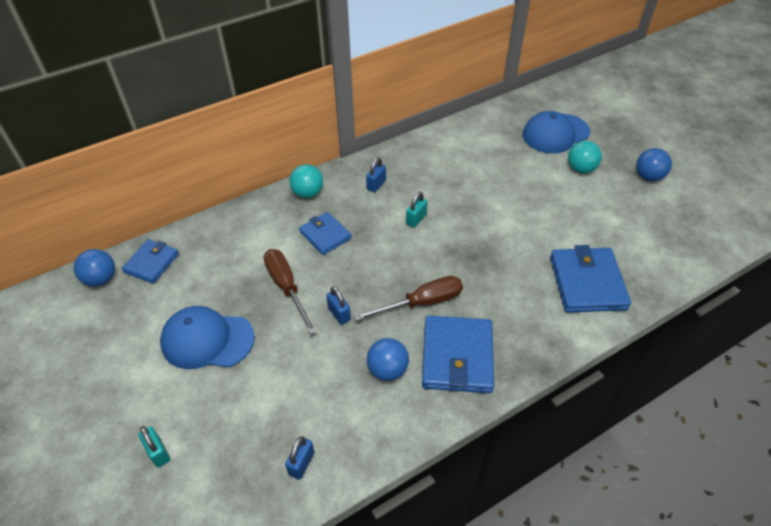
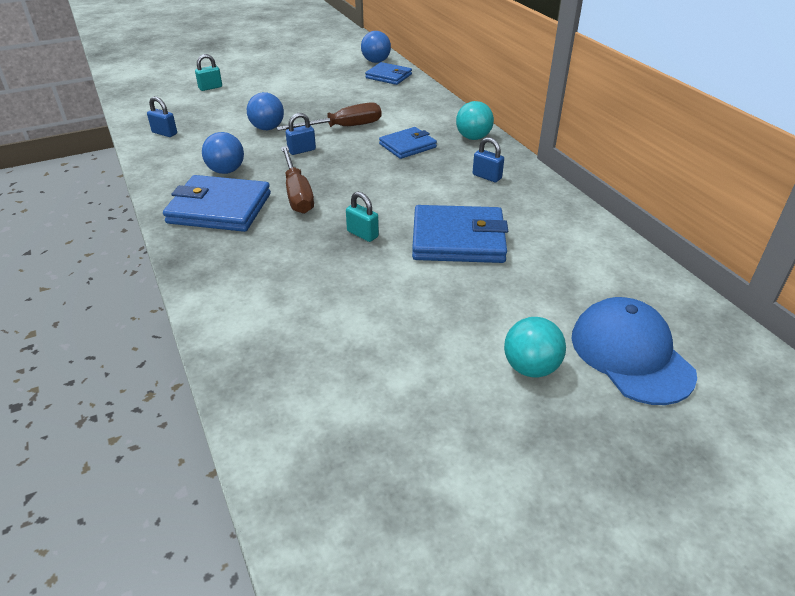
camera: 95 degrees right, 10 degrees down
(207, 340) = (299, 98): blue cap -> none
(416, 219) = (424, 199): turquoise padlock -> turquoise padlock (362, 234)
(587, 283) = (279, 321): blue wallet -> blue wallet (458, 239)
(648, 177) = (513, 466): blue ball -> blue ball (267, 128)

